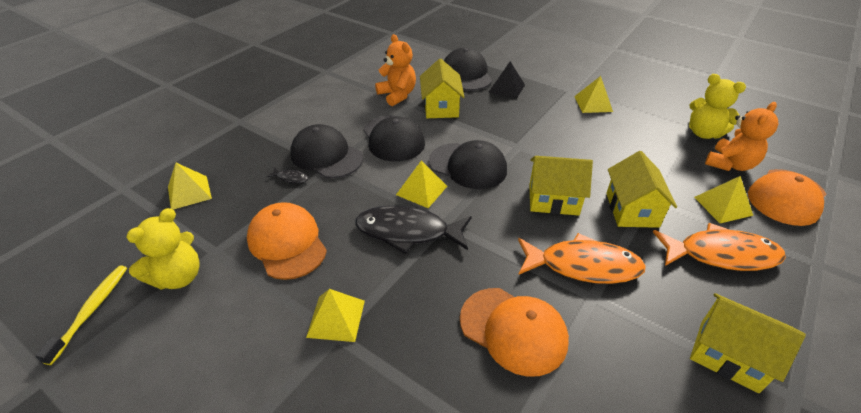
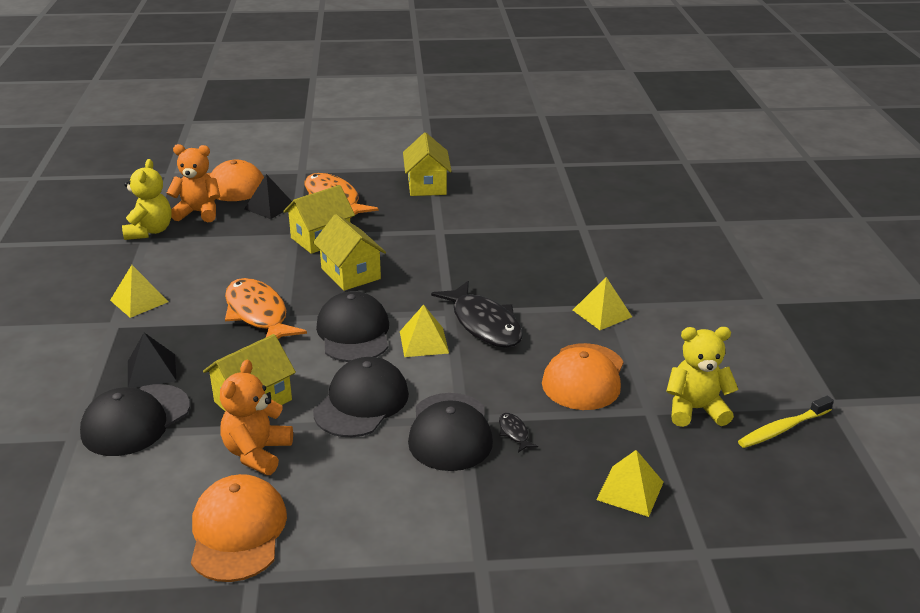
camera: 130 degrees left, 10 degrees down
(513, 330) = (507, 248): orange cap -> orange cap (237, 531)
(583, 266) = (414, 241): orange fish -> orange fish (258, 314)
(723, 206) = (269, 207): yellow pyramid -> black pyramid

